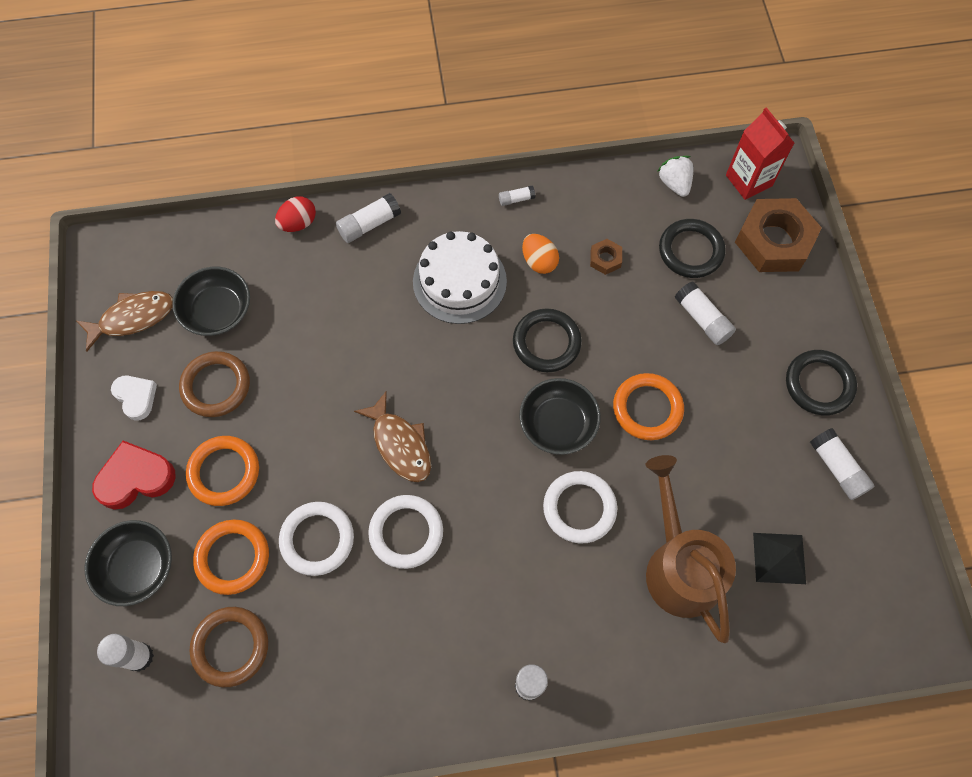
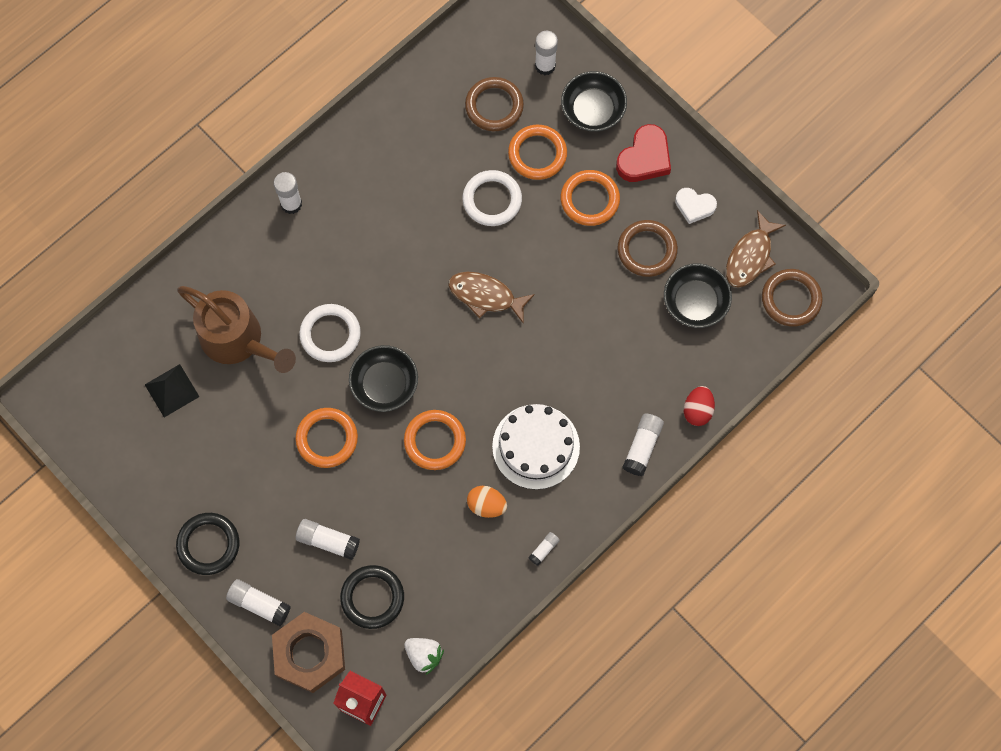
camera: 145 degrees right, 5 degrees up
(136, 259) = (791, 299): none -> brown ring
(406, 532) = (436, 242): white ring -> none
(546, 342) = (435, 441): black ring -> orange ring
(605, 259) = (436, 543): brown nut -> none
(837, 468) = (162, 484): white glue stick -> white glue stick (259, 604)

